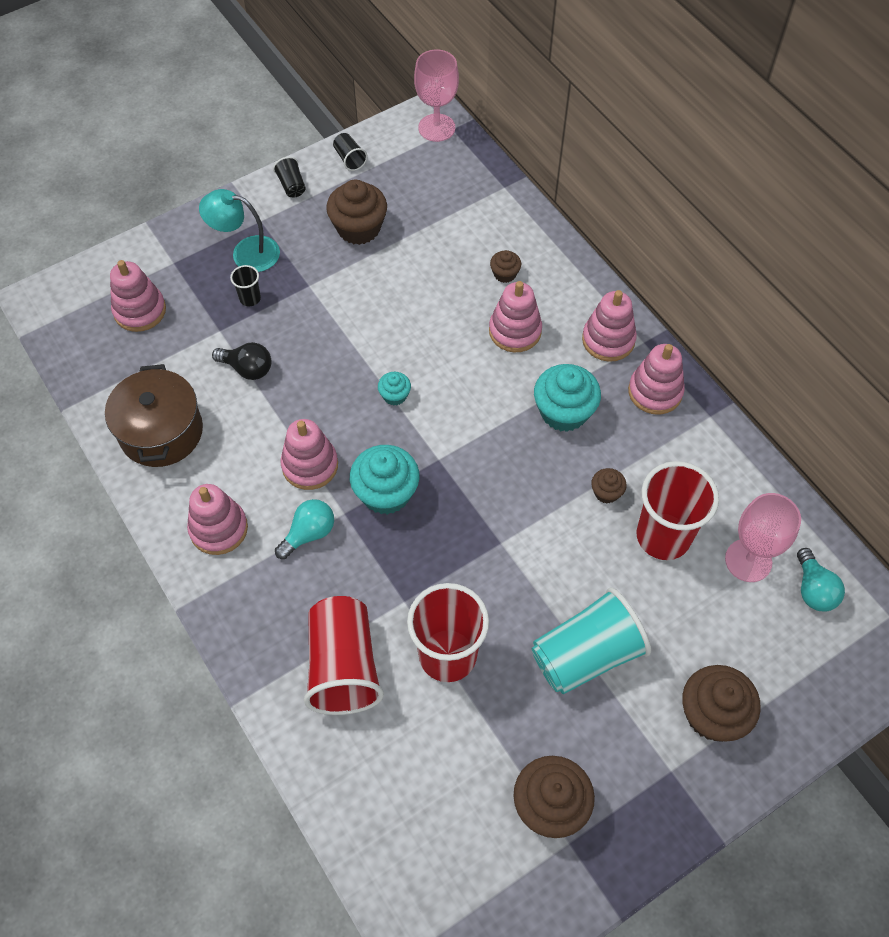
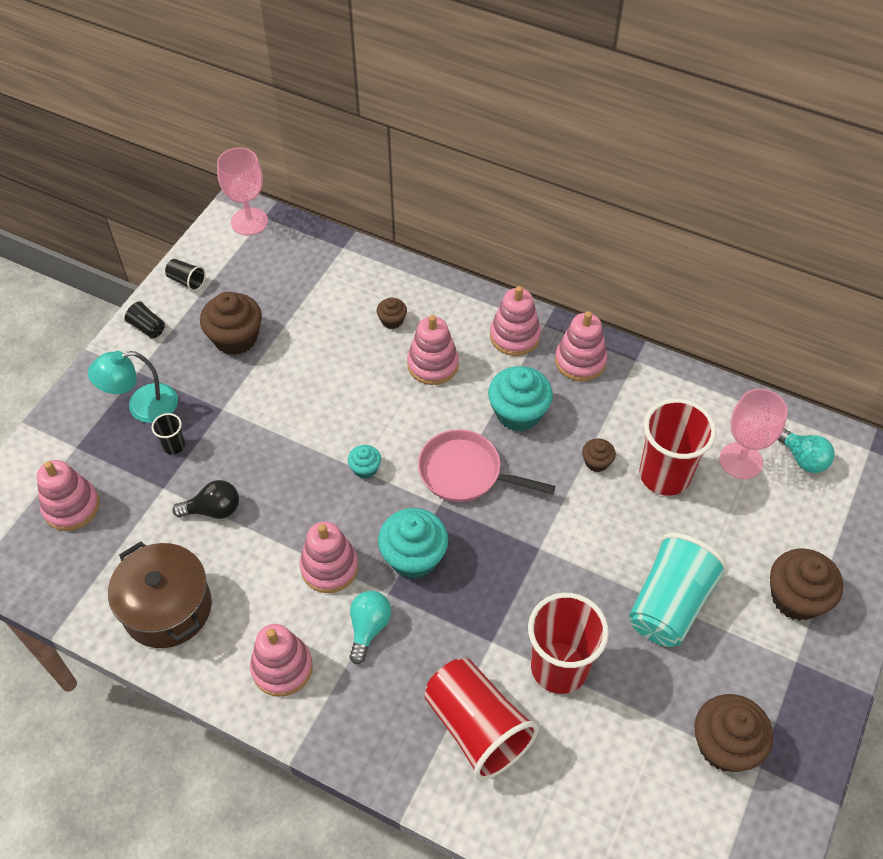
camera: 30 degrees left, 5 degrees down
(479, 442) = (465, 473): none -> pink pan

